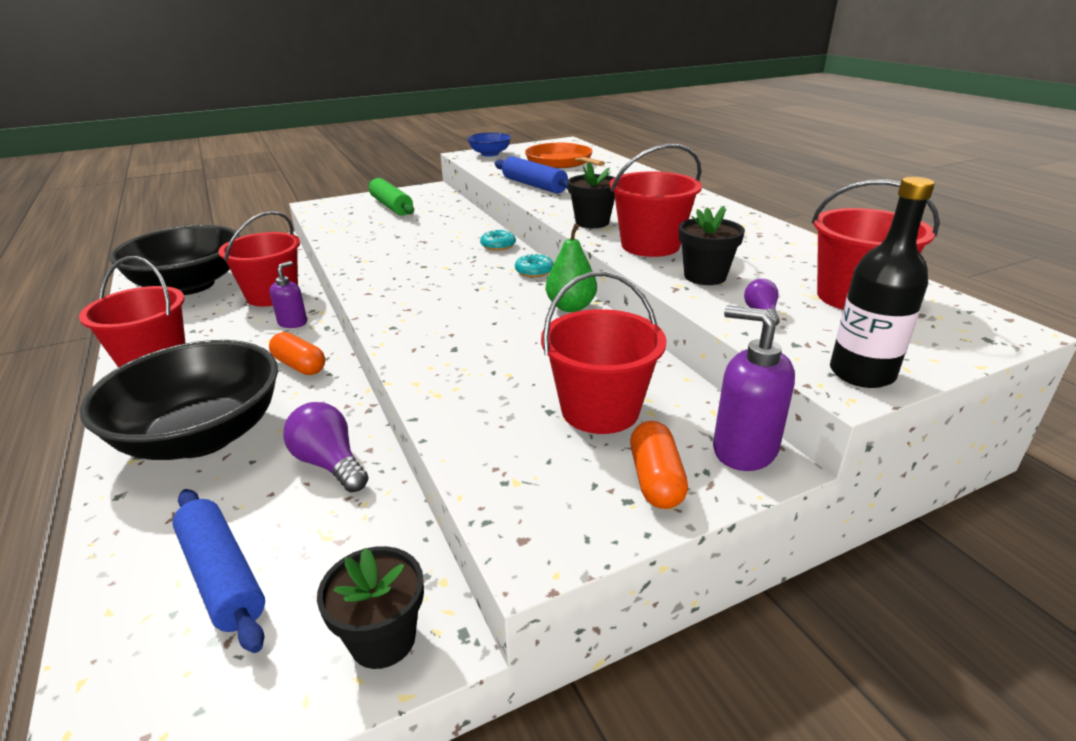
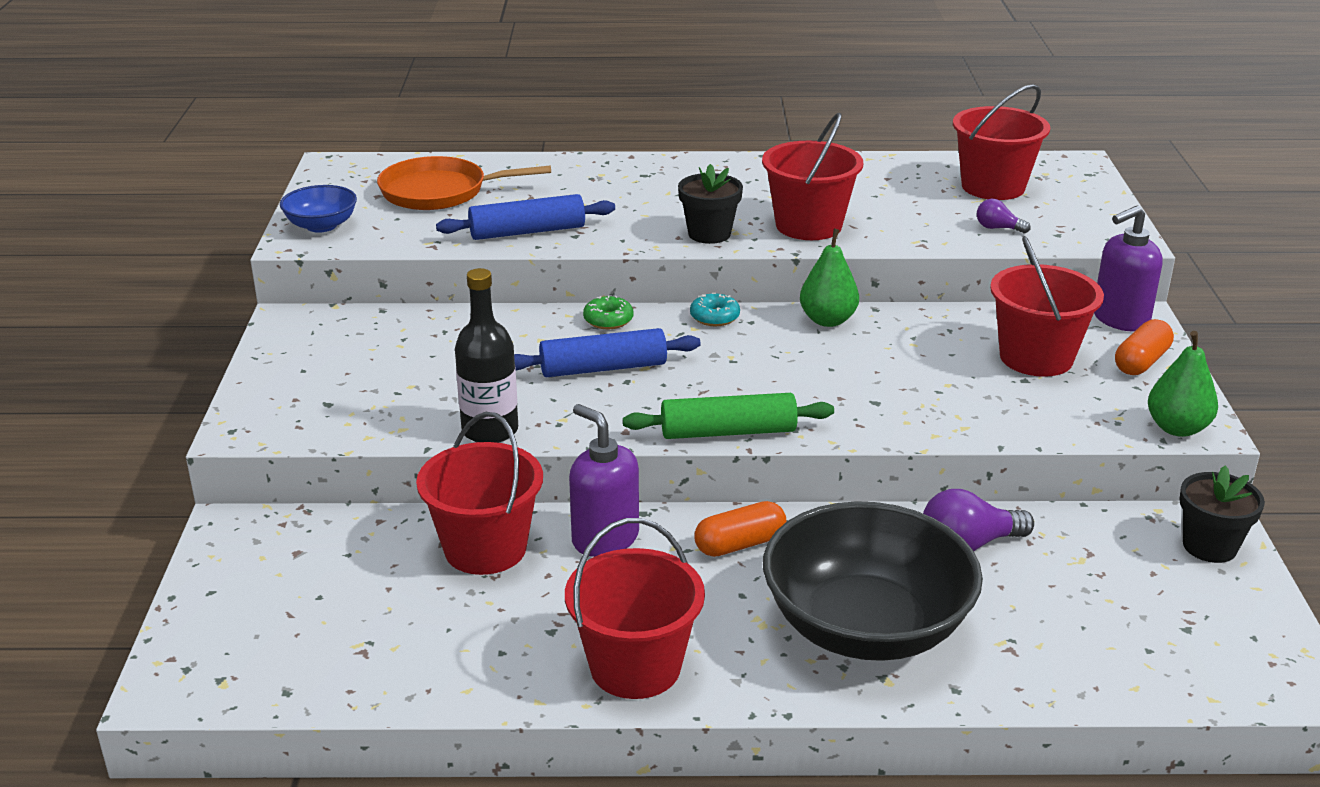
camera: 65 degrees left, 0 degrees up
(190, 285) = (354, 631): black bowl -> none
(222, 576) = (1112, 621): blue rolling pin -> blue rolling pin (603, 368)
(293, 323) = (605, 538): purple soap dispenser -> purple soap dispenser, size x1.55
(391, 206) = (341, 365): green rolling pin -> green rolling pin (728, 431)
(498, 246) = (608, 320): turquoise donut -> green donut
(519, 529) = (1177, 428): none -> green pear
(655, 479) = (1141, 362): orange capsule -> orange capsule turned 75 degrees counterclockwise
(705, 276) = (906, 225): black flower pot -> none
(861, 373) = (1113, 229): black bottle -> black bottle (490, 430)

